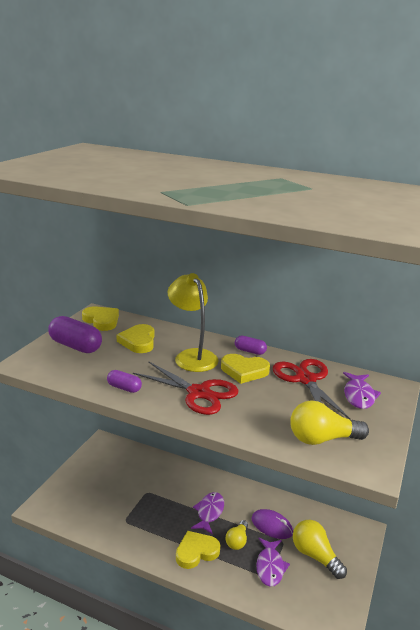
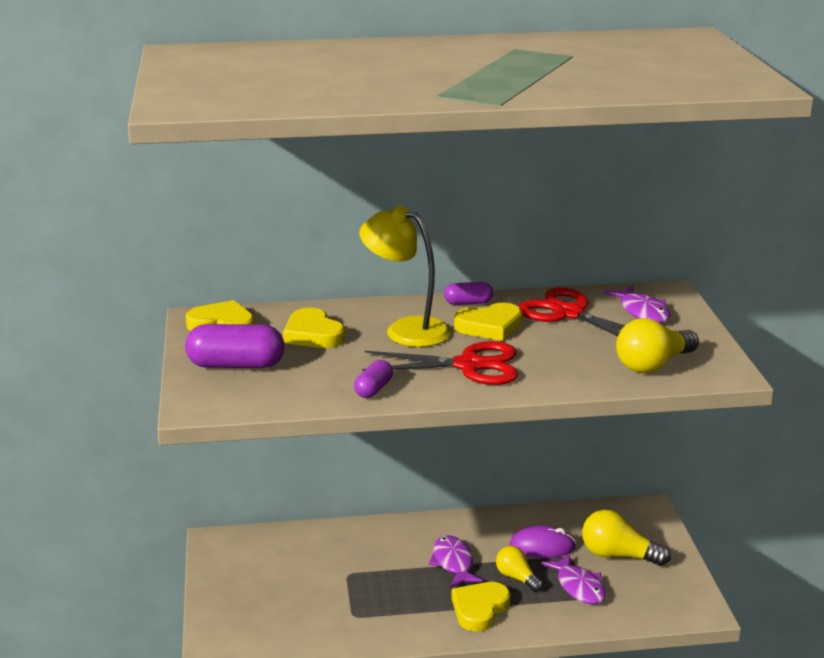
camera: 30 degrees left, 0 degrees up
(124, 388) = (373, 389): purple capsule -> purple capsule turned 60 degrees counterclockwise
(237, 541) = (517, 578): yellow light bulb -> yellow light bulb turned 150 degrees clockwise

